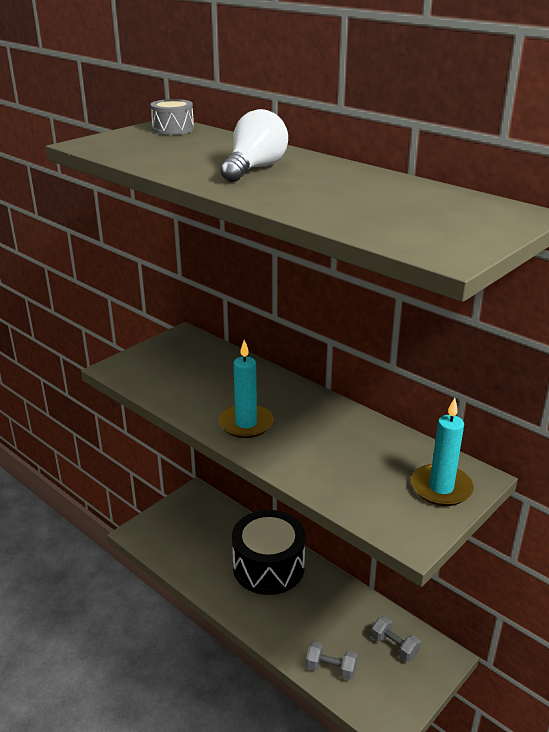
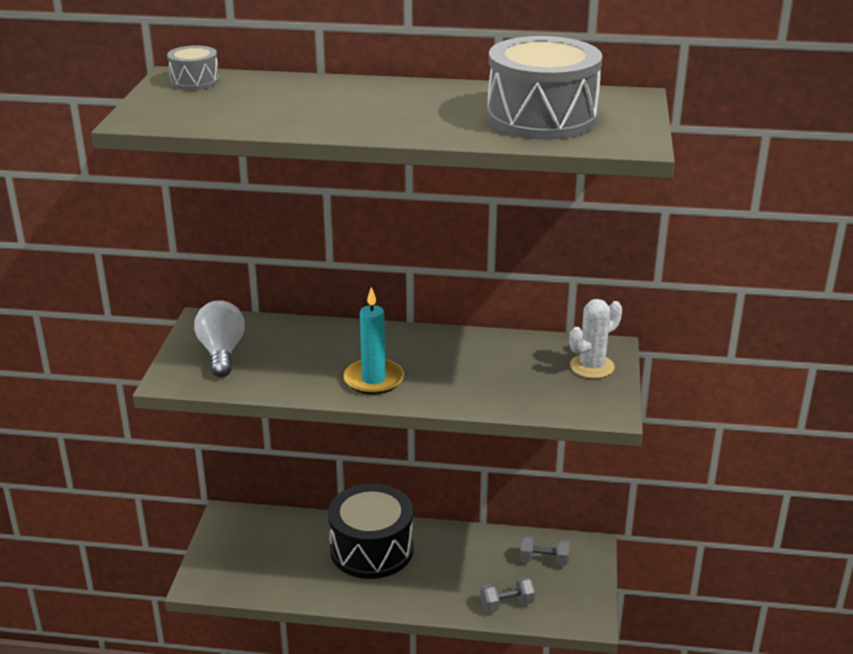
camera: 35 degrees left, 0 degrees up
(254, 169) = (361, 107): white light bulb -> white light bulb (222, 353)
(393, 210) = (541, 118): none -> grey drum
(441, 488) = (592, 366): turquoise candle -> white cactus

